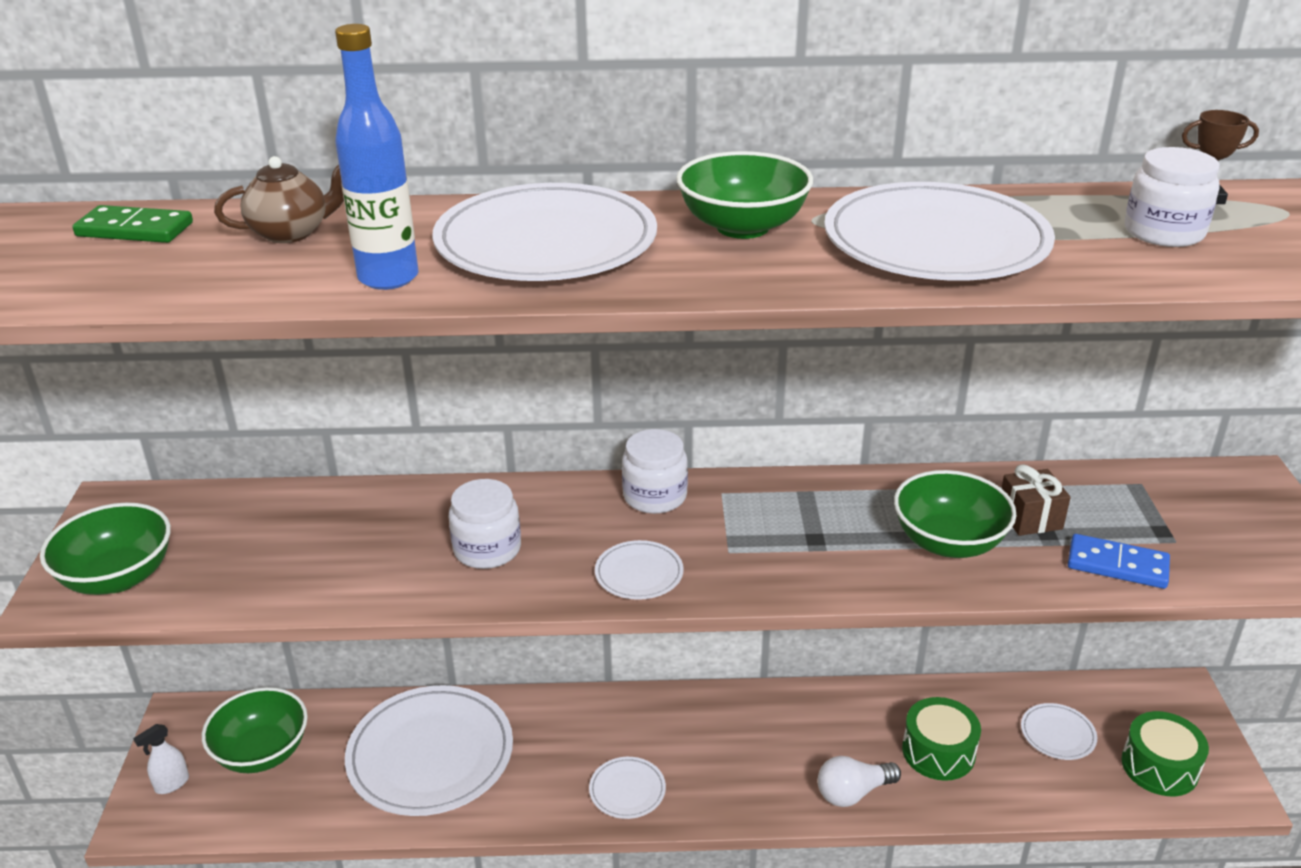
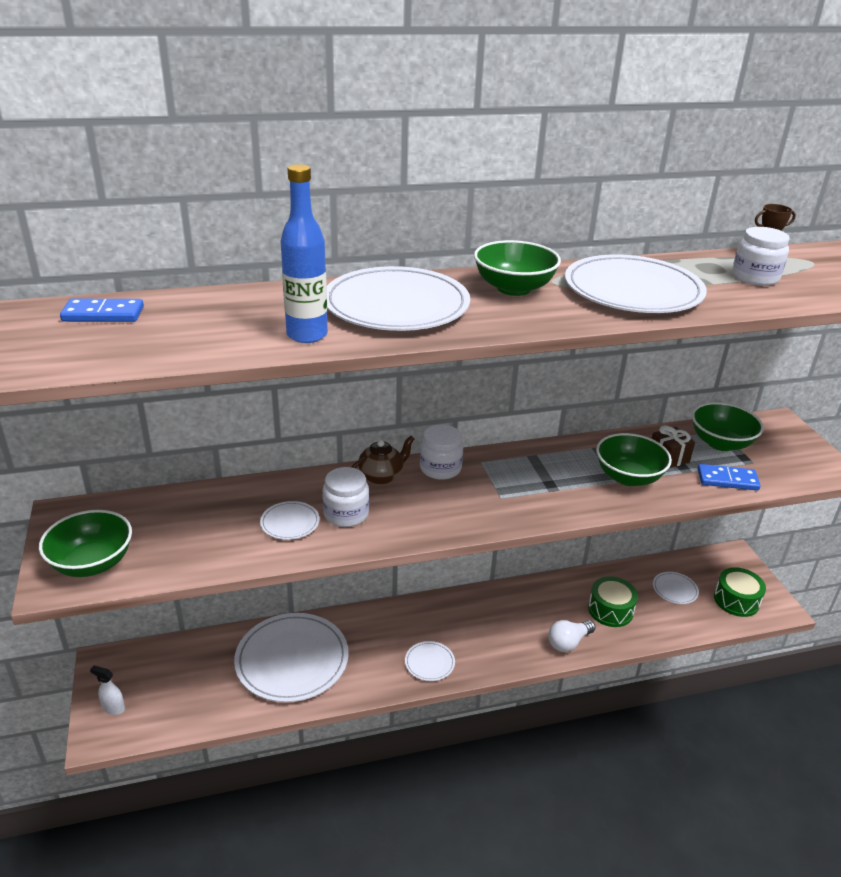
camera: 15 degrees left, 0 degrees up
(134, 230) = (103, 314): green domino -> blue domino
(172, 784) = (113, 708): white spray bottle -> white spray bottle turned 75 degrees clockwise
(262, 752) = (173, 676): green bowl -> green bowl (720, 443)
(291, 233) = (219, 309): brown teapot -> brown teapot (381, 476)
(639, 573) = (451, 518): white plate -> white plate (290, 523)

